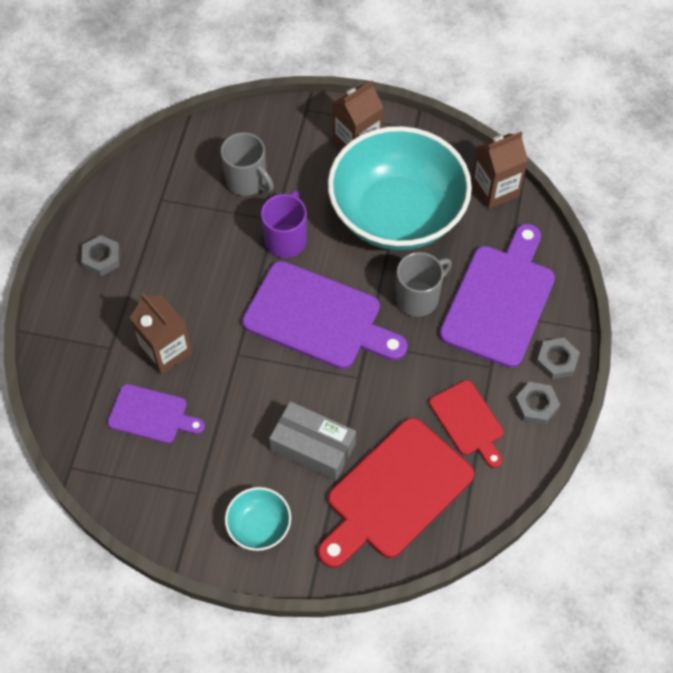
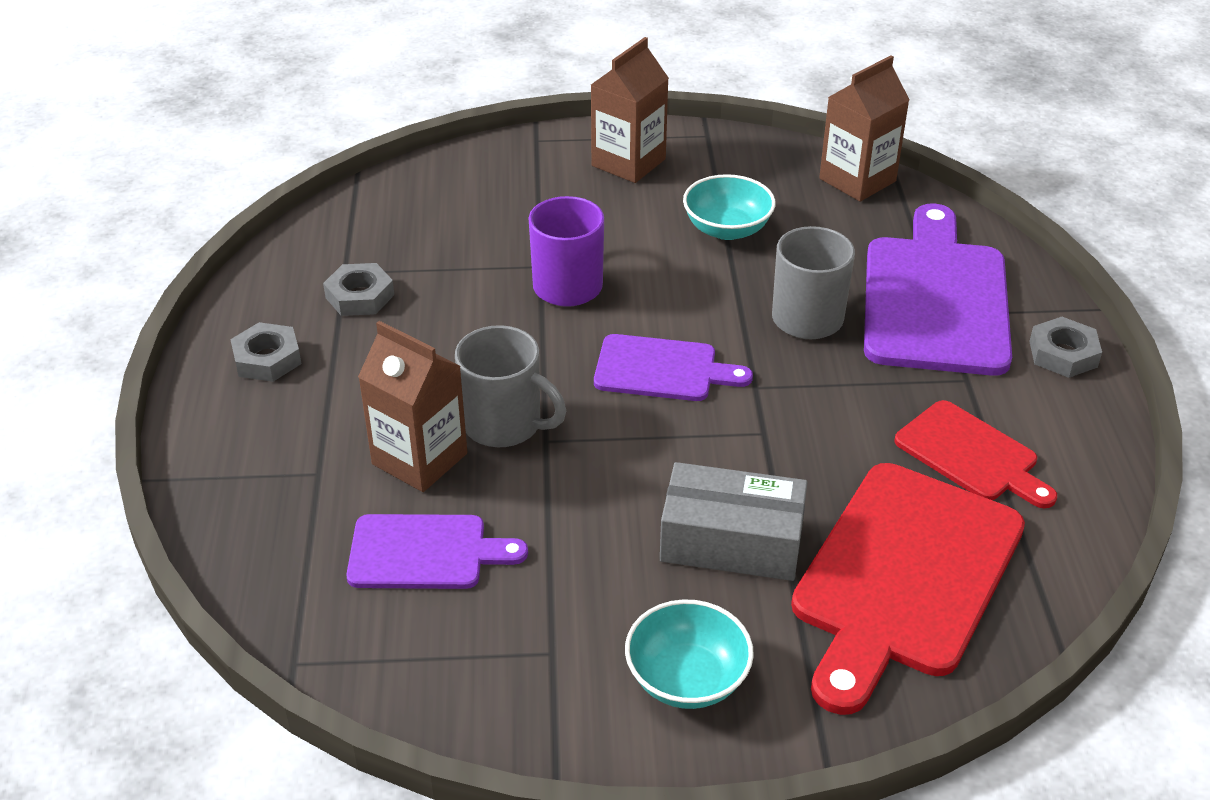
camera: 15 degrees left, 20 degrees down
(247, 181) = (478, 229): grey mug -> grey mug (505, 425)
(318, 318) = (662, 369): purple cutting board -> purple cutting board, size x0.56
(397, 214) = (727, 229): turquoise bowl -> turquoise bowl, size x0.41
(536, 405) = (1065, 414): grey nut -> grey nut (359, 296)

